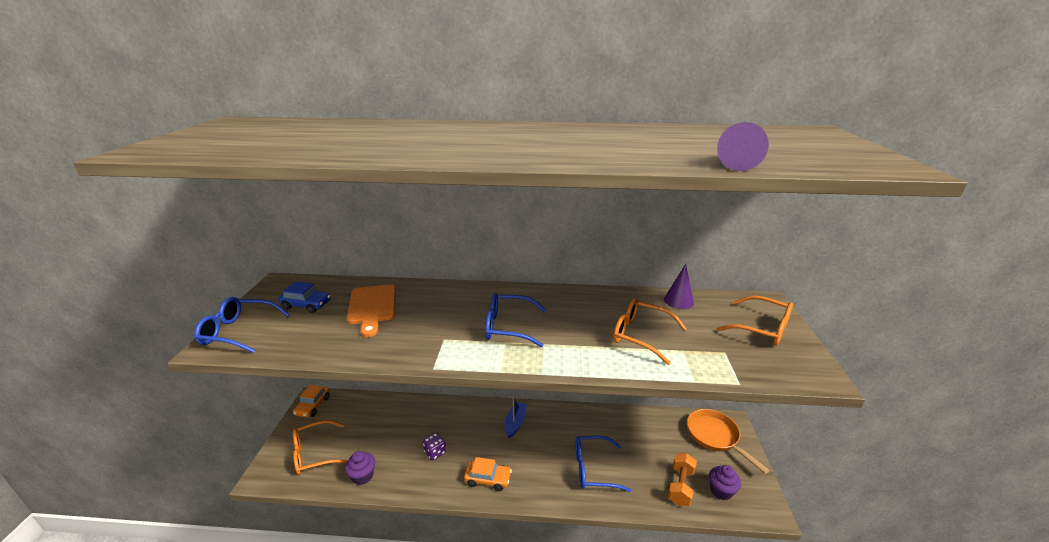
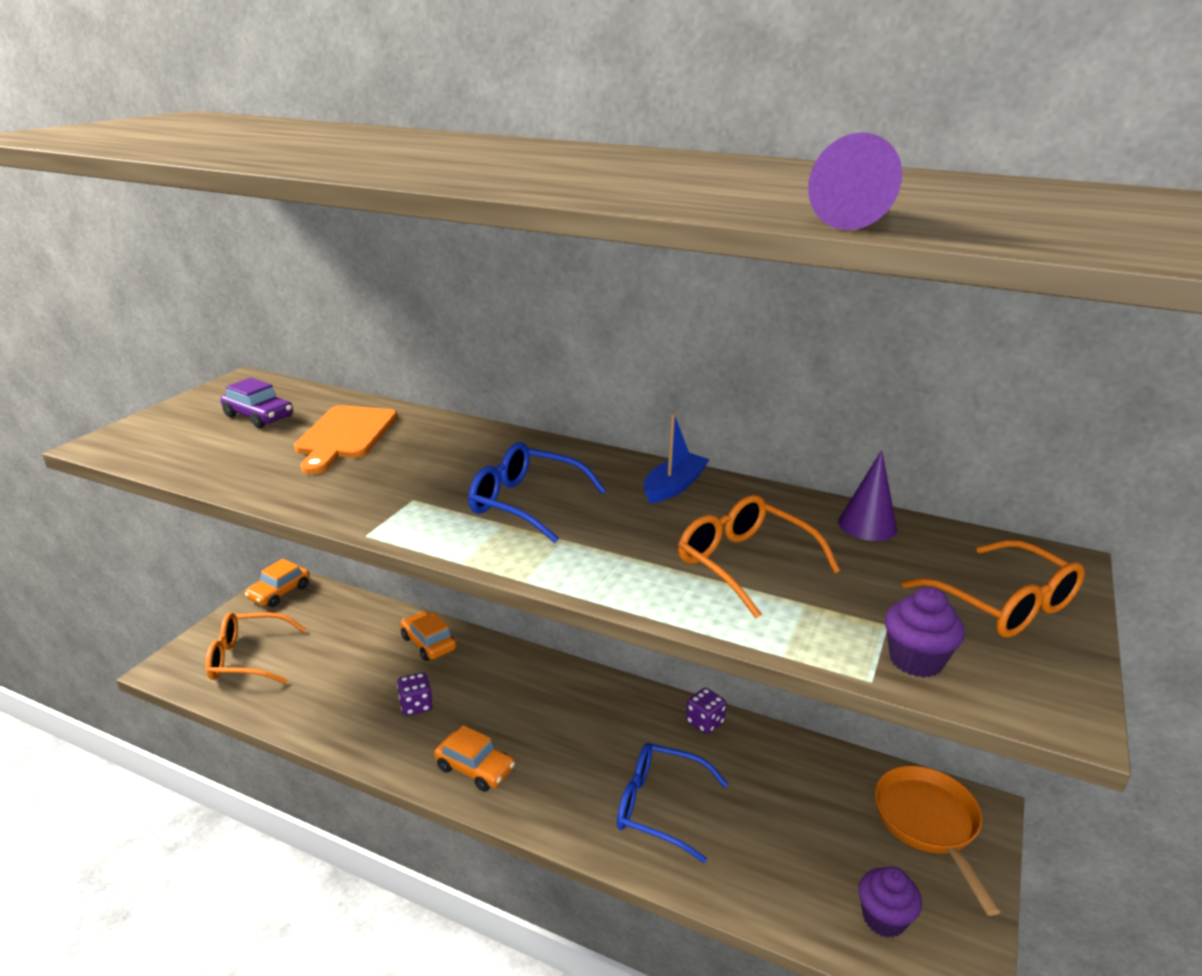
camera: 20 degrees right, 0 degrees up
(238, 332) = (149, 433): blue glasses -> none
(306, 305) = (259, 416): blue car -> purple car
(362, 476) = (295, 708): purple cupcake -> purple cupcake (916, 660)
(422, 413) = (428, 643): none -> orange car
(515, 423) = (565, 698): blue boat -> blue boat (674, 486)
(591, 416) = (705, 722): none -> purple dice
(680, 486) = (805, 885): orange dumbbell -> none

